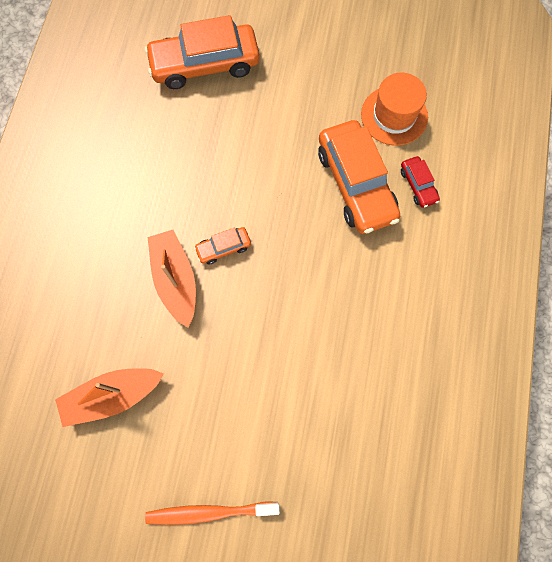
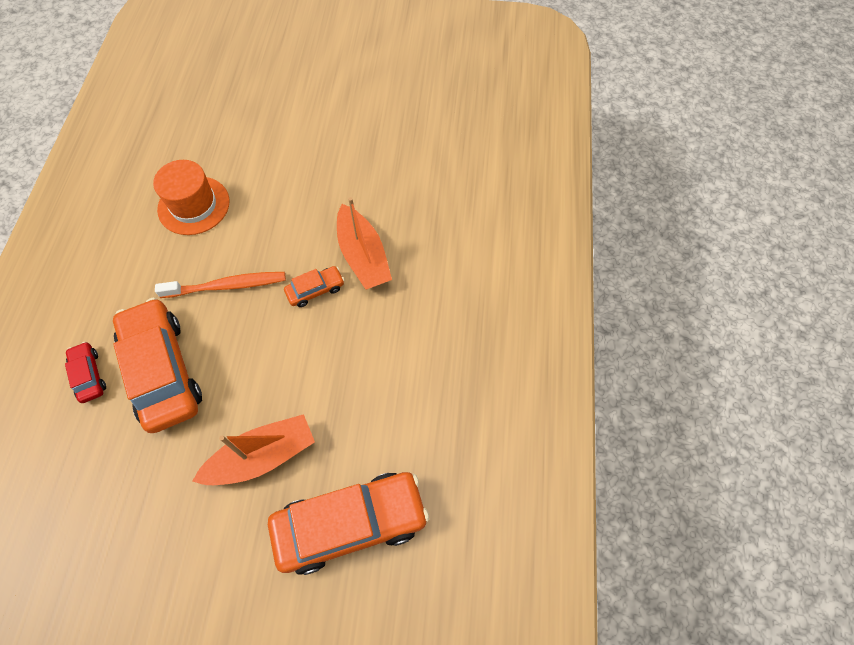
camera: 175 degrees right, 10 degrees down
(112, 396) = (409, 161): orange boat -> orange boat (262, 456)
(209, 512) = (319, 96): orange toothbrush -> orange toothbrush (227, 286)
(394, 115) = (99, 466): orange hat -> orange hat (194, 205)

